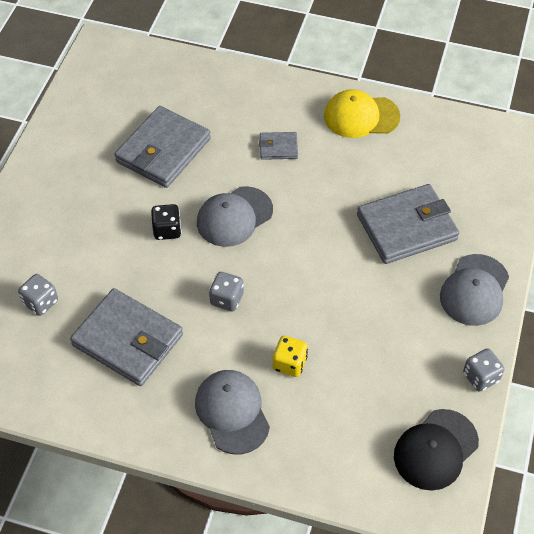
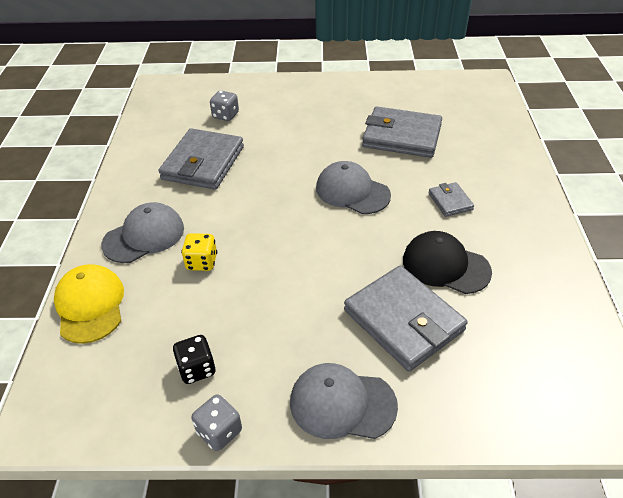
camera: 75 degrees right, 10 degrees down
(167, 230) = (319, 157): black dice -> black dice (197, 369)
(227, 299) = (260, 207): grey dice -> none
(361, 116) = (534, 252): yellow cap -> yellow cap (90, 305)
(435, 449) = (117, 401): black cap -> black cap (445, 265)

